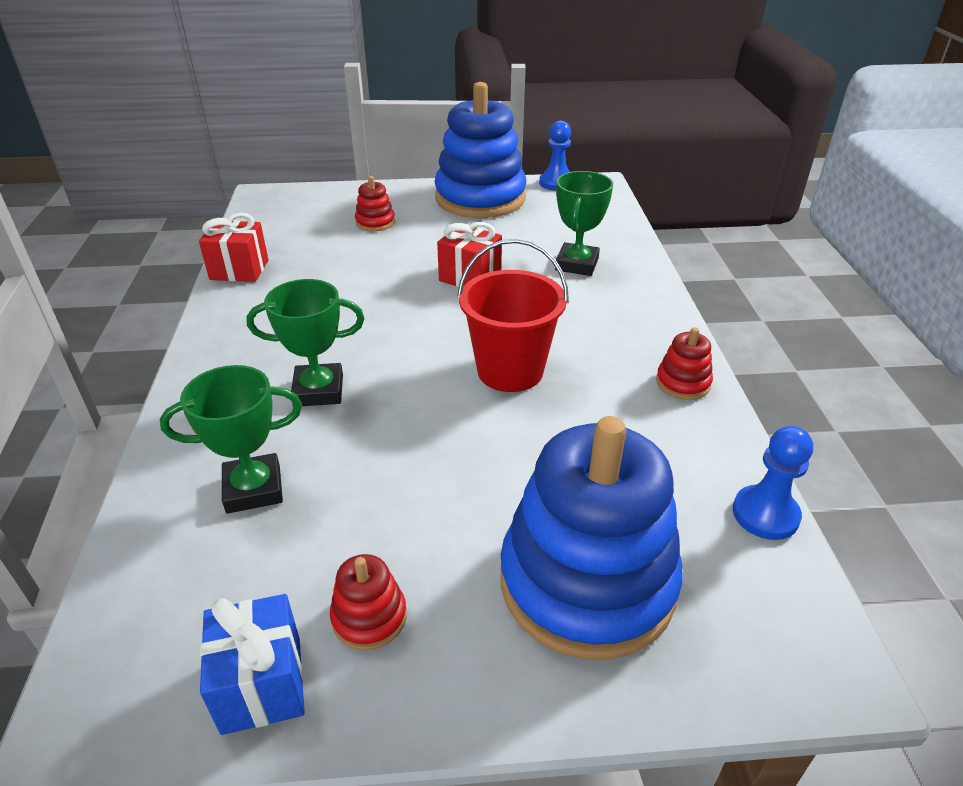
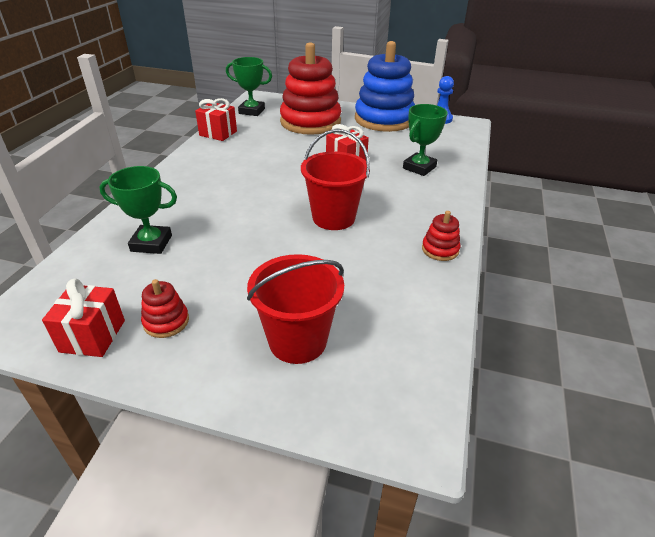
camera: 20 degrees right, 0 degrees up
(261, 684) = (93, 336): blue gift -> red gift
(318, 390) = (218, 203): green trophy -> green trophy (252, 111)
(375, 222) = (310, 122): red stacking toy -> red stacking toy, size x2.44
(587, 582) = (297, 341): blue stacking toy -> red bucket
(765, 514) = (439, 337): blue pawn -> none

